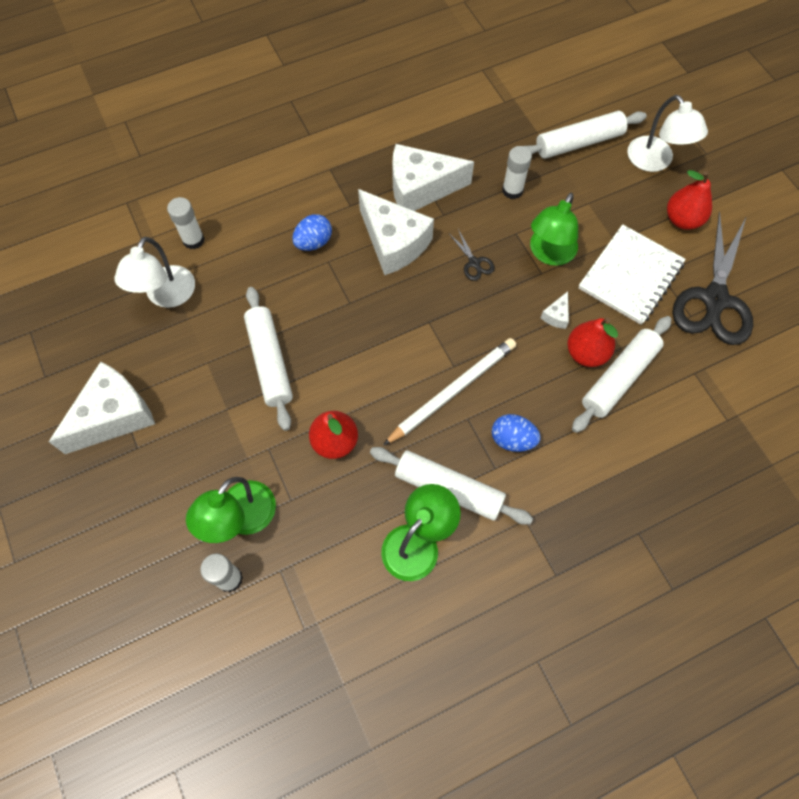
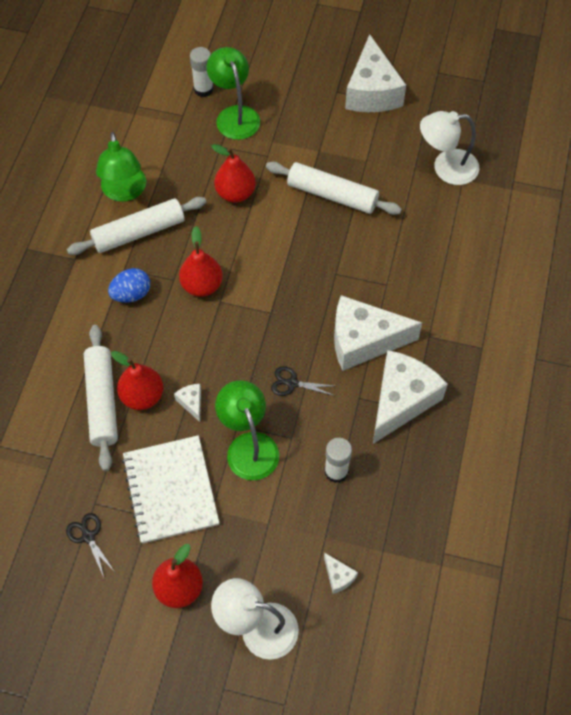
camera: 130 degrees right, 5 degrees down
(166, 296) = (446, 168): white lamp -> white lamp turned 60 degrees counterclockwise
(193, 240) = (485, 211): white glue stick -> none
(313, 242) = (413, 286): blue egg -> none
(452, 391) = (202, 285): white pencil -> red pear
(578, 143) = (338, 576): white rolling pin -> white cheese
(714, 299) = (88, 536): black scissors -> black scissors, size x0.41

